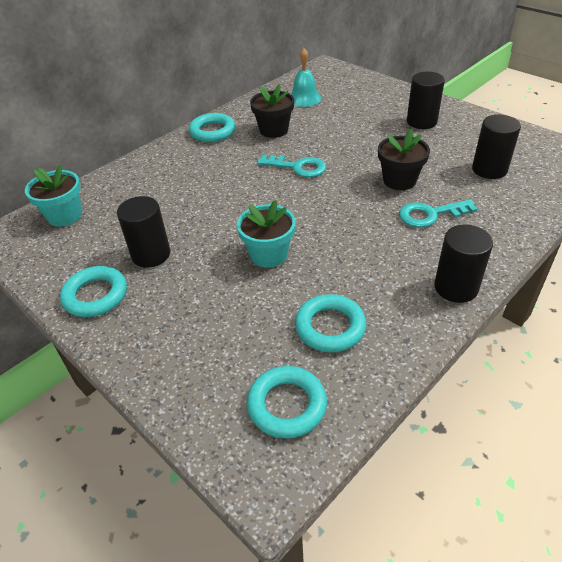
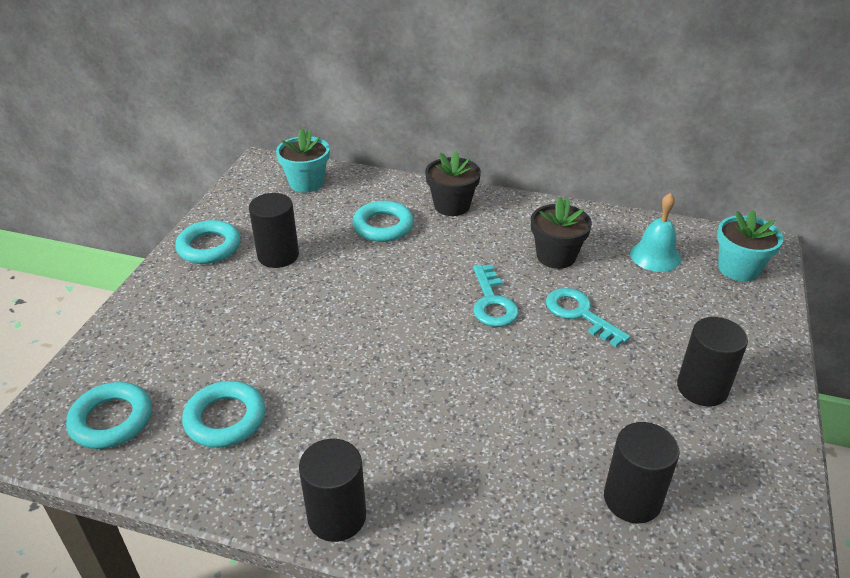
camera: 60 degrees right, 5 degrees down
(212, 132) = (513, 212): turquoise ring -> turquoise ring (383, 226)
(268, 254) = (318, 334): turquoise flower pot -> turquoise flower pot (738, 269)
(399, 180) = (530, 403): black flower pot -> black flower pot (452, 206)
(430, 214) = (473, 455): turquoise key -> turquoise key (579, 314)

